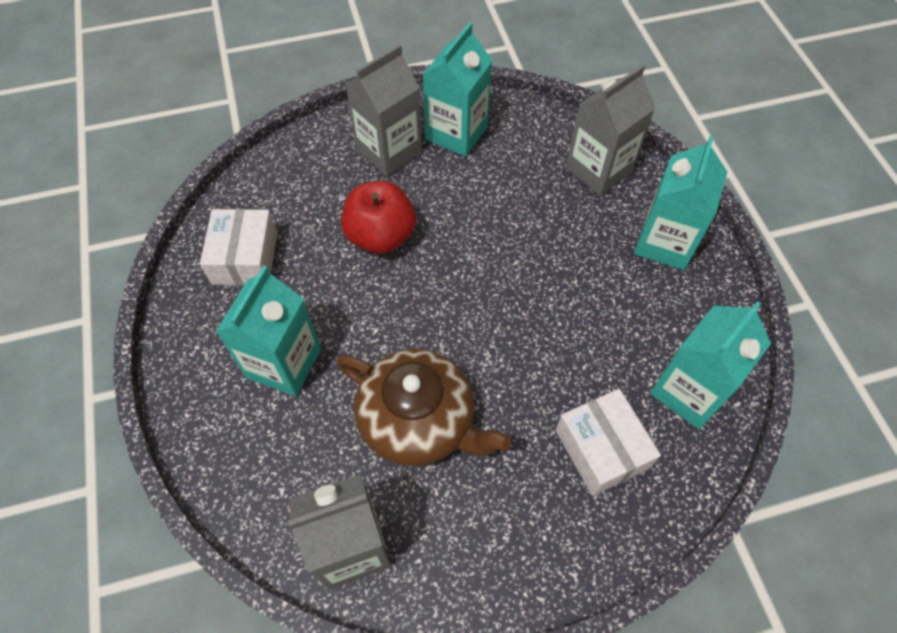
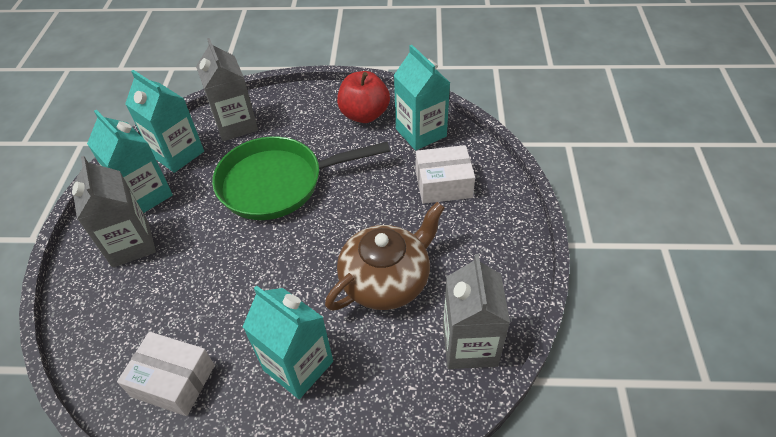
camera: 70 degrees left, 10 degrees down
(381, 236) = (213, 269): red apple -> red apple (364, 115)
(523, 250) = (278, 183): none -> green pan
(664, 243) = (313, 111): turquoise carton -> turquoise carton (178, 154)

